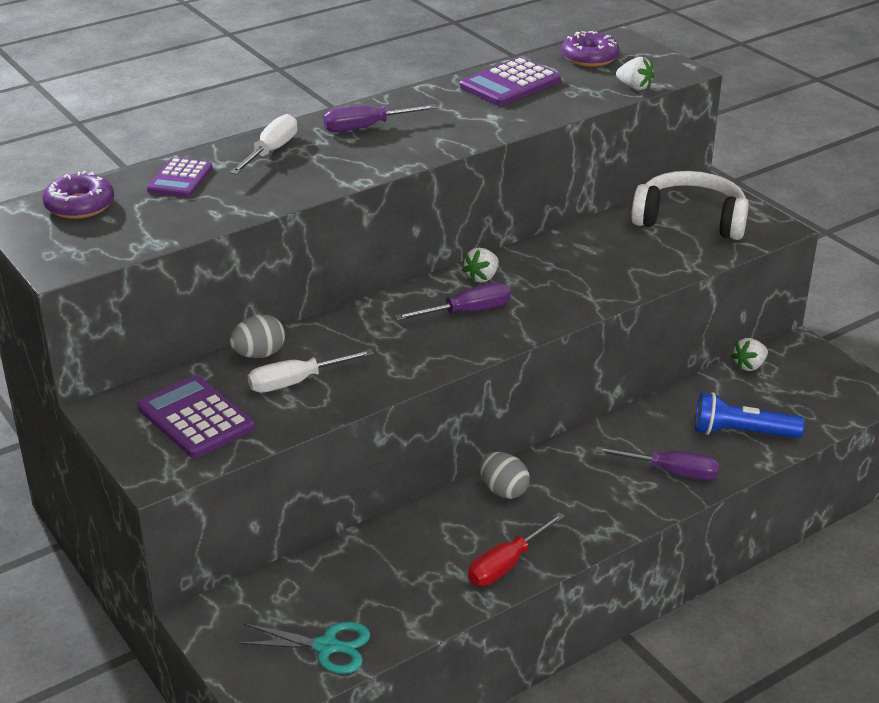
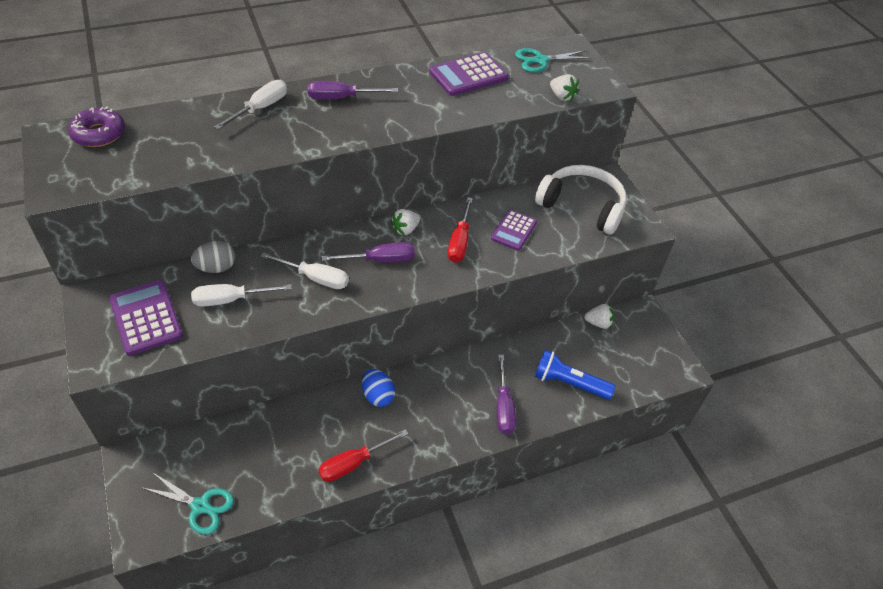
camera: 10 degrees right, 15 degrees up
(180, 179) = (182, 122): purple calculator -> purple calculator (514, 230)
(394, 343) = (316, 278): none -> white screwdriver
(503, 490) = (378, 396): grey egg -> blue egg
(557, 278) = (459, 242): none -> red screwdriver
(589, 58) = (540, 60): purple donut -> turquoise scissors
(671, 472) = (503, 407): purple screwdriver -> purple screwdriver turned 60 degrees clockwise
(749, 366) = (598, 323): white strawberry -> white strawberry turned 150 degrees counterclockwise

